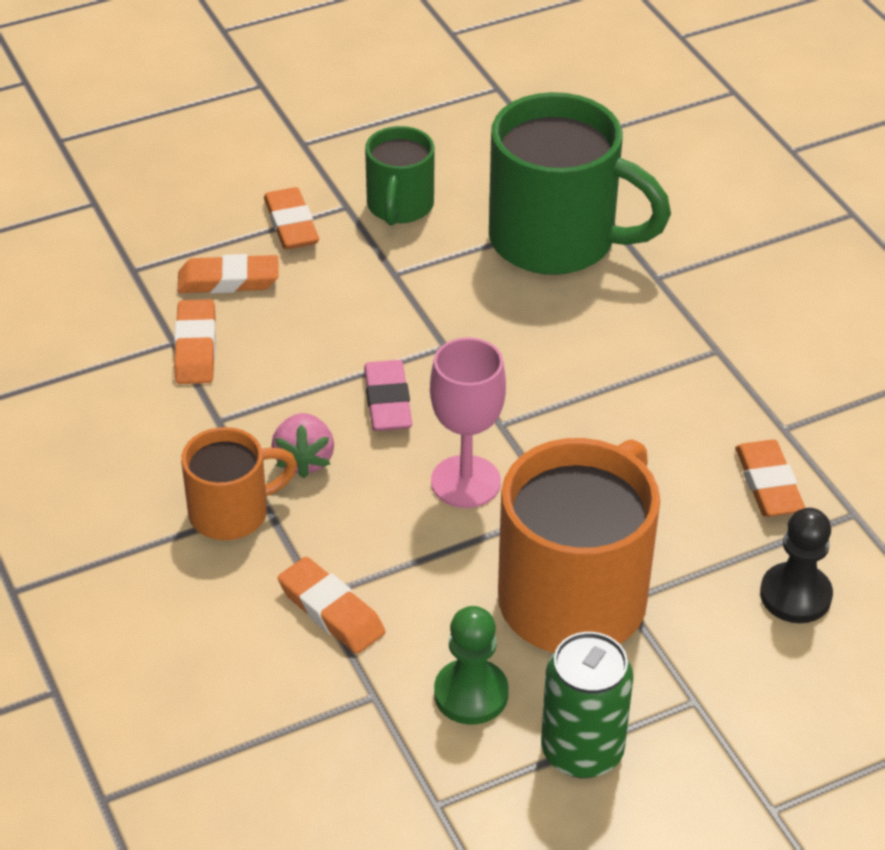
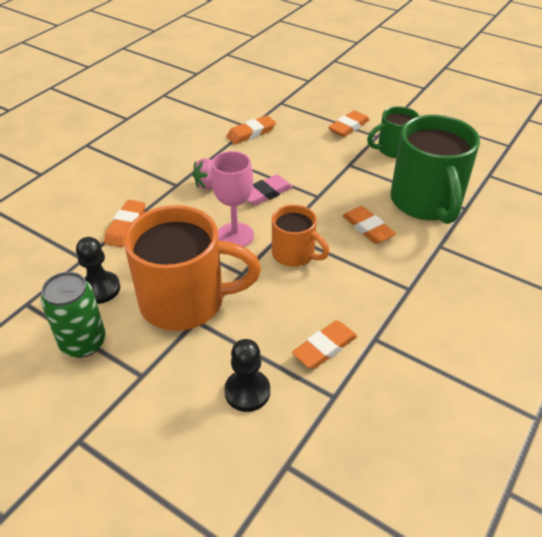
camera: 60 degrees right, 0 degrees up
(228, 281) = (298, 125): orange eraser -> orange eraser (367, 228)
(232, 513) = (164, 178): orange mug -> orange mug (294, 254)
(471, 694) = (100, 289): green pawn -> black pawn

